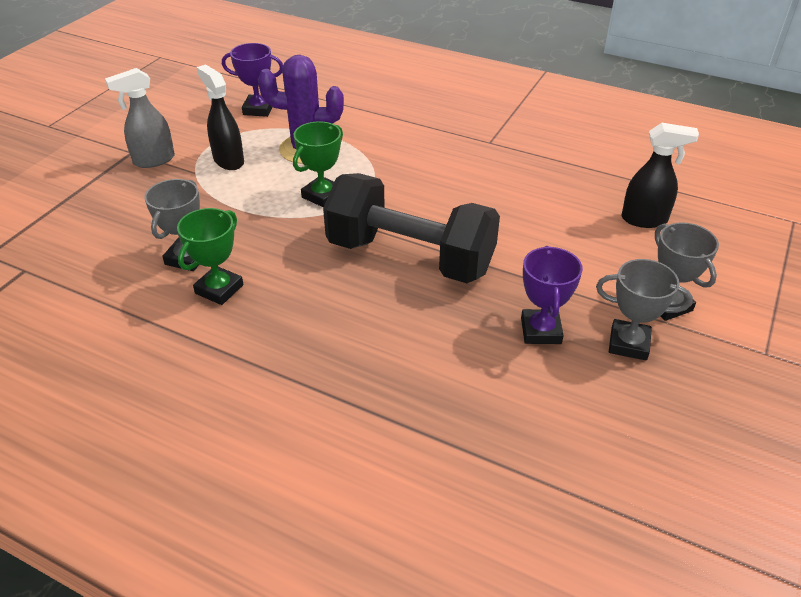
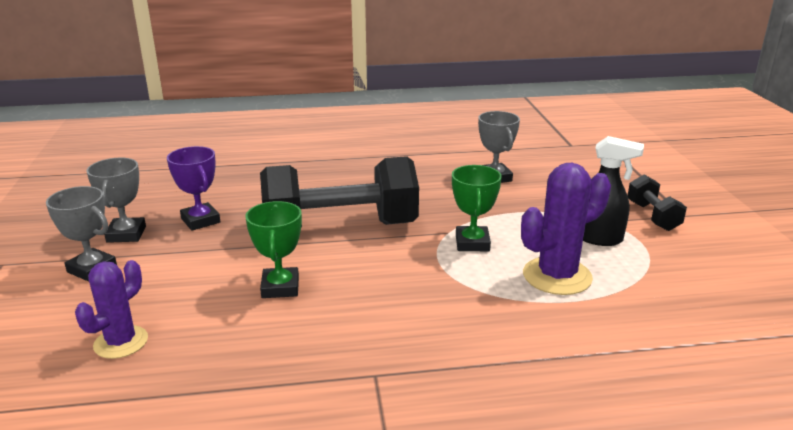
camera: 145 degrees right, 15 degrees down
(153, 160) = (652, 216): grey spray bottle -> black dumbbell
(219, 289) = (446, 172): green trophy -> green trophy (280, 287)
(258, 109) = (688, 299): purple trophy -> none
(628, 344) = (126, 234): grey trophy -> grey trophy turned 75 degrees counterclockwise
(644, 219) = (121, 342): black spray bottle -> purple cactus

